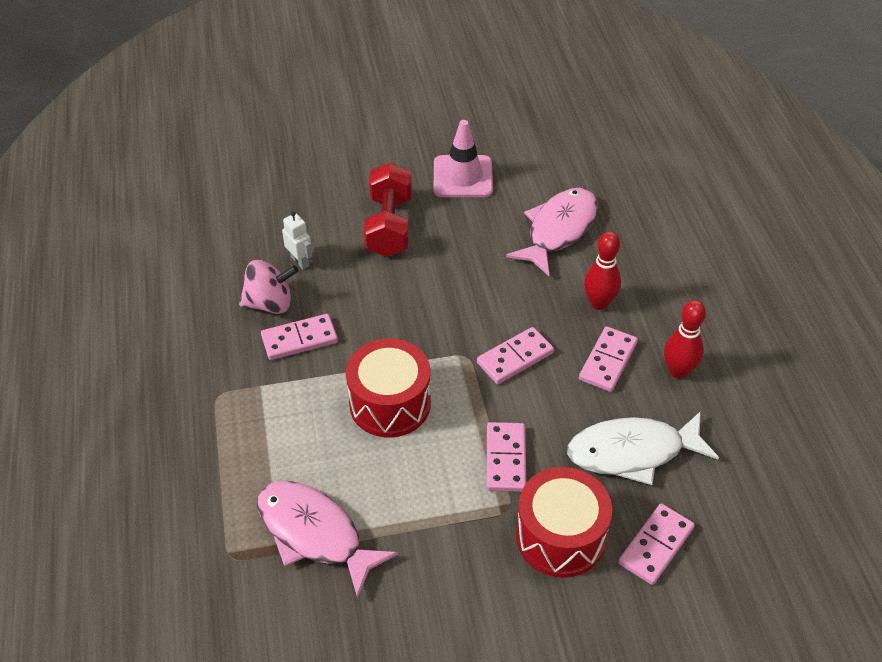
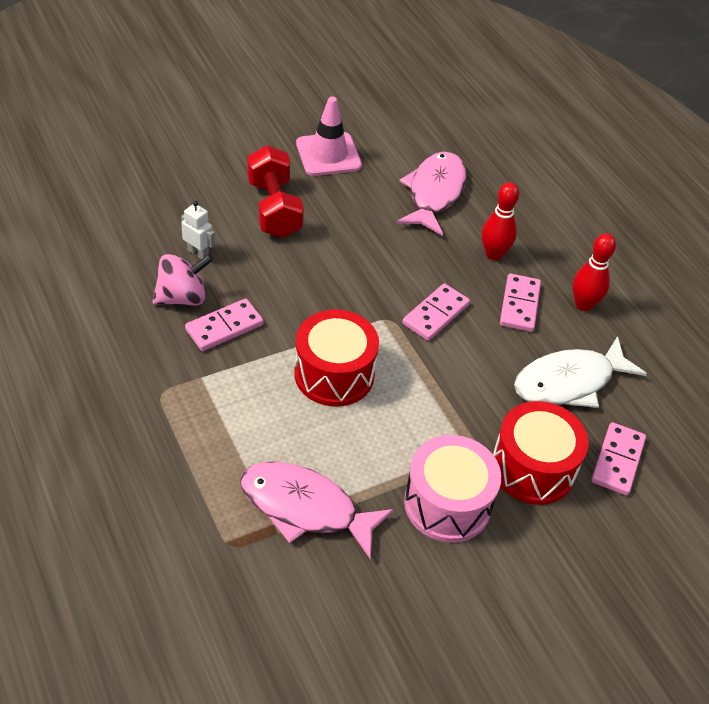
camera: 20 degrees left, 0 degrees up
(458, 557) = (447, 503): none -> pink drum
(505, 459) = (459, 407): pink domino -> none

